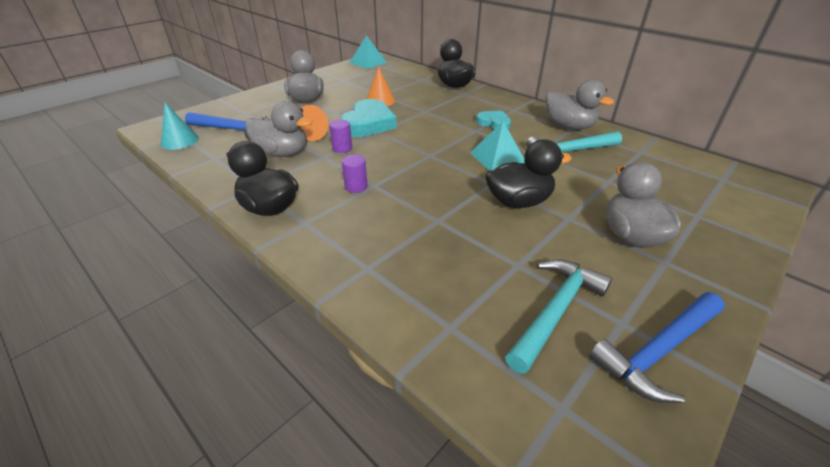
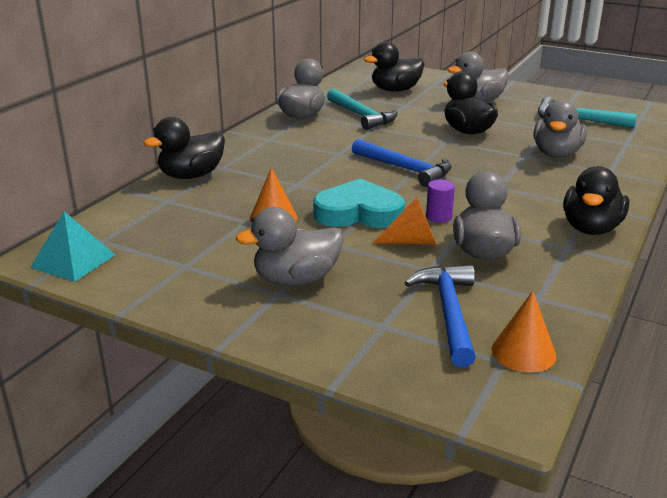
camera: 105 degrees left, 10 degrees down
(179, 141) = (523, 352): turquoise cone -> orange cone
(356, 187) = (510, 194): purple cylinder -> none
(434, 244) = (556, 154): none -> grey duck
(494, 123) = (313, 146): turquoise heart -> none
(497, 158) = (396, 141): turquoise pyramid -> none
(658, 351) = (577, 101): blue hammer -> blue hammer (405, 169)
(665, 184) = (395, 90): none -> black duck

